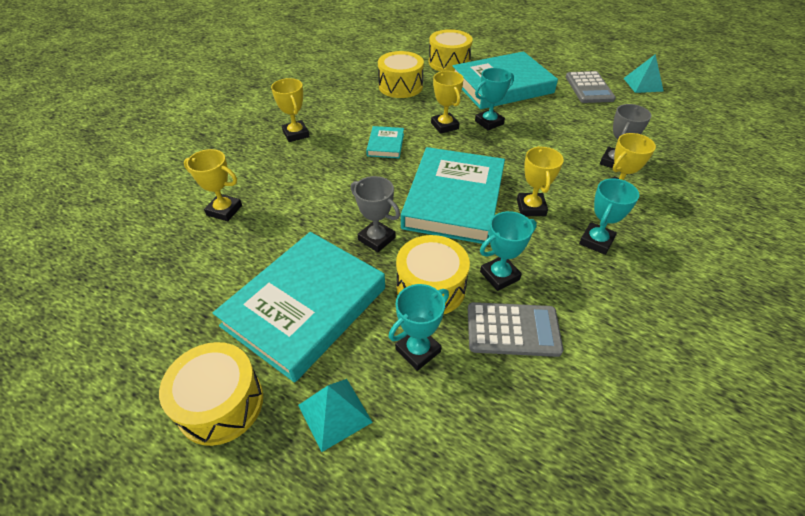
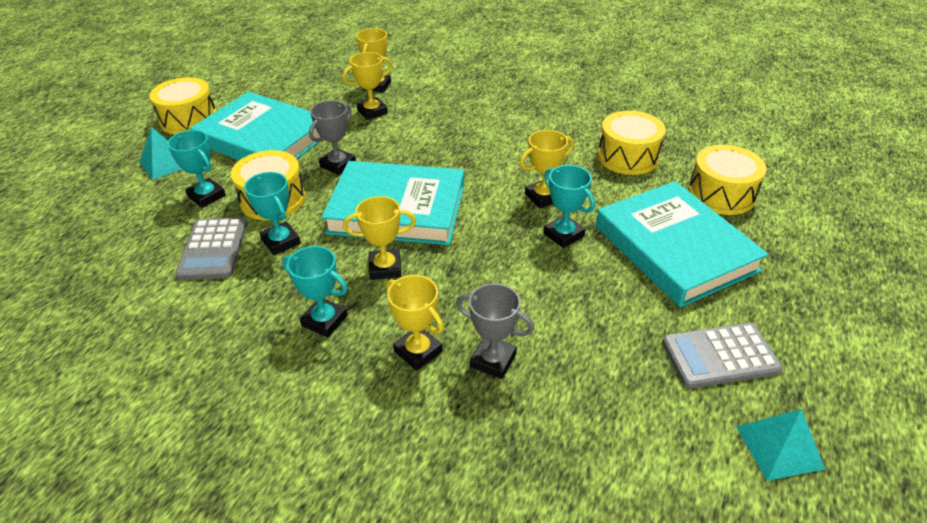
camera: 85 degrees right, 5 degrees down
(296, 134) = (498, 101): yellow trophy -> yellow trophy (372, 111)
(385, 145) = (491, 156): turquoise book -> none

